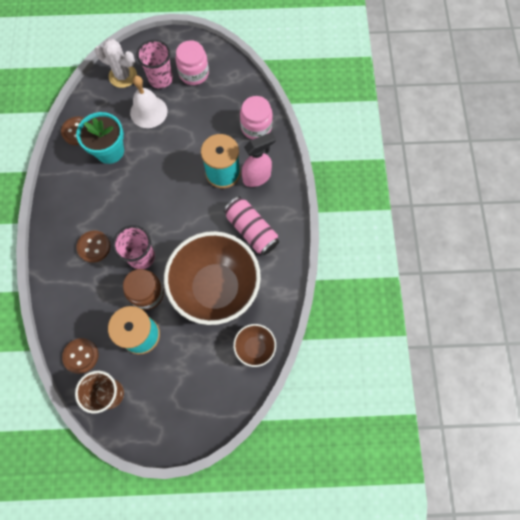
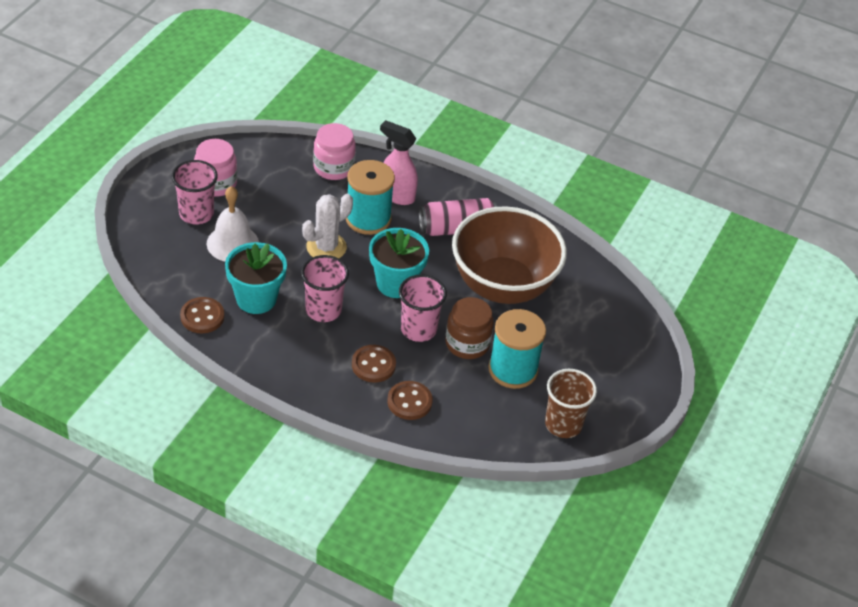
camera: 65 degrees left, 25 degrees down
(81, 356) = (501, 431): brown button -> brown button (409, 402)
(123, 76) = (160, 244): white cactus -> white cactus (326, 247)
(124, 192) = (323, 310): none -> pink cup
(174, 221) = (396, 283): none -> turquoise flower pot
(255, 348) = (591, 286): brown bowl -> none
(257, 177) = (396, 195): pink spray bottle -> pink spray bottle turned 60 degrees counterclockwise

